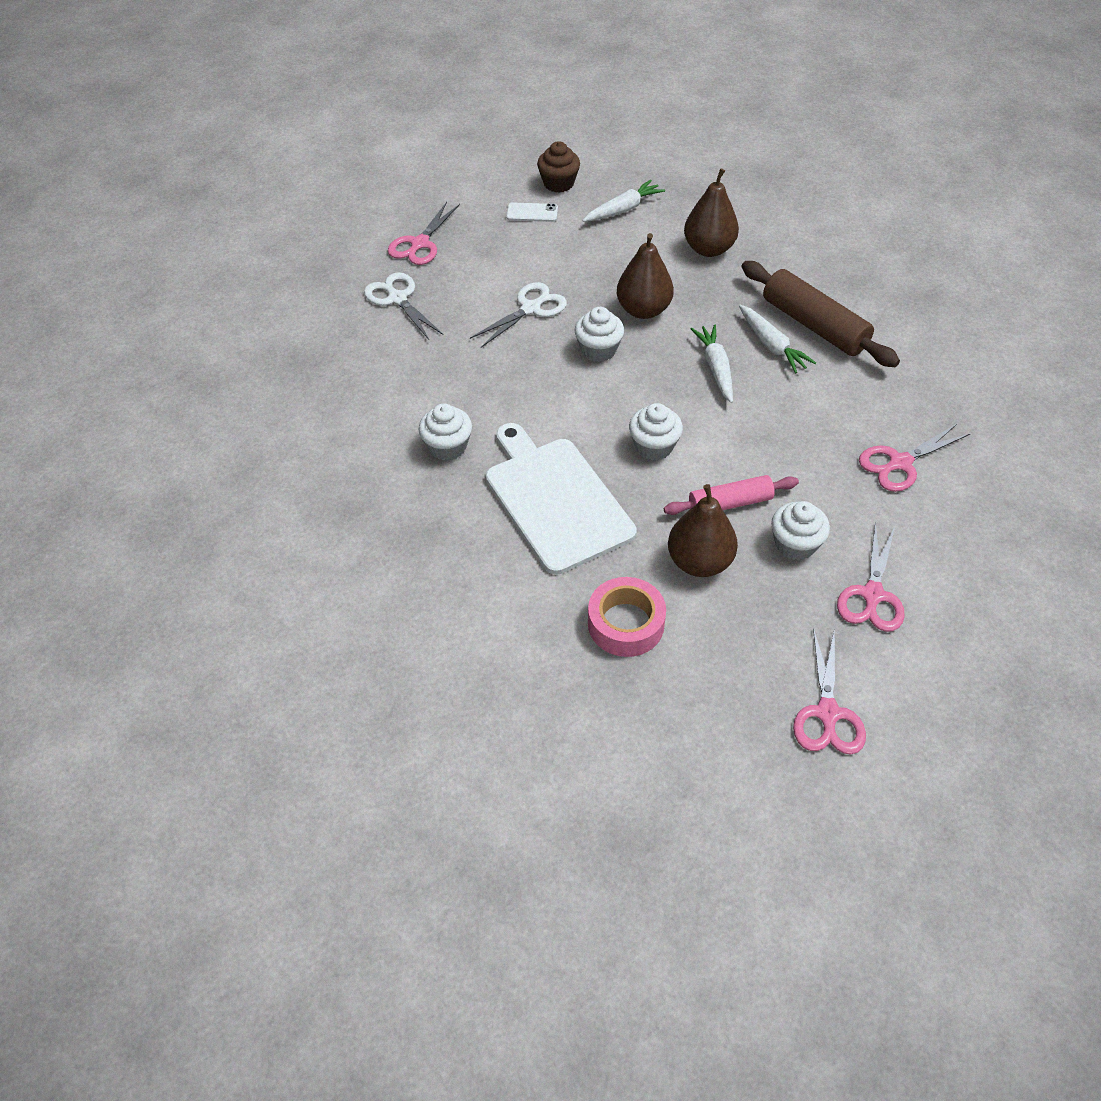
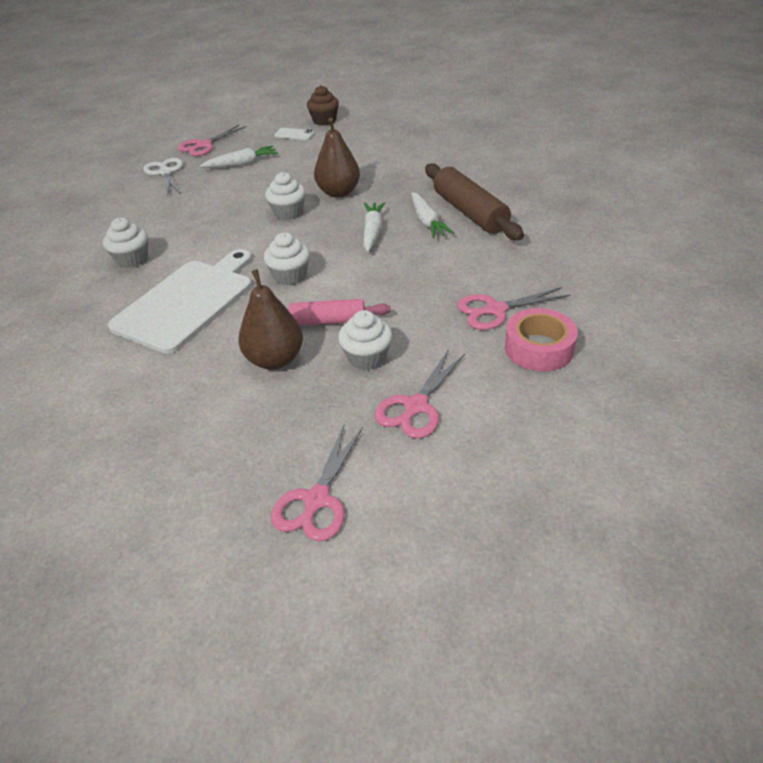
camera: 15 degrees right, 10 degrees down
(530, 309) = (254, 185): white scissors -> none
(555, 500) = (187, 302): white cutting board -> white cutting board turned 45 degrees clockwise
(623, 209) = (361, 137): white carrot -> white carrot (241, 164)
(626, 624) = (181, 397): pink tape -> pink tape (539, 348)
(708, 249) = (412, 162): brown pear -> none

